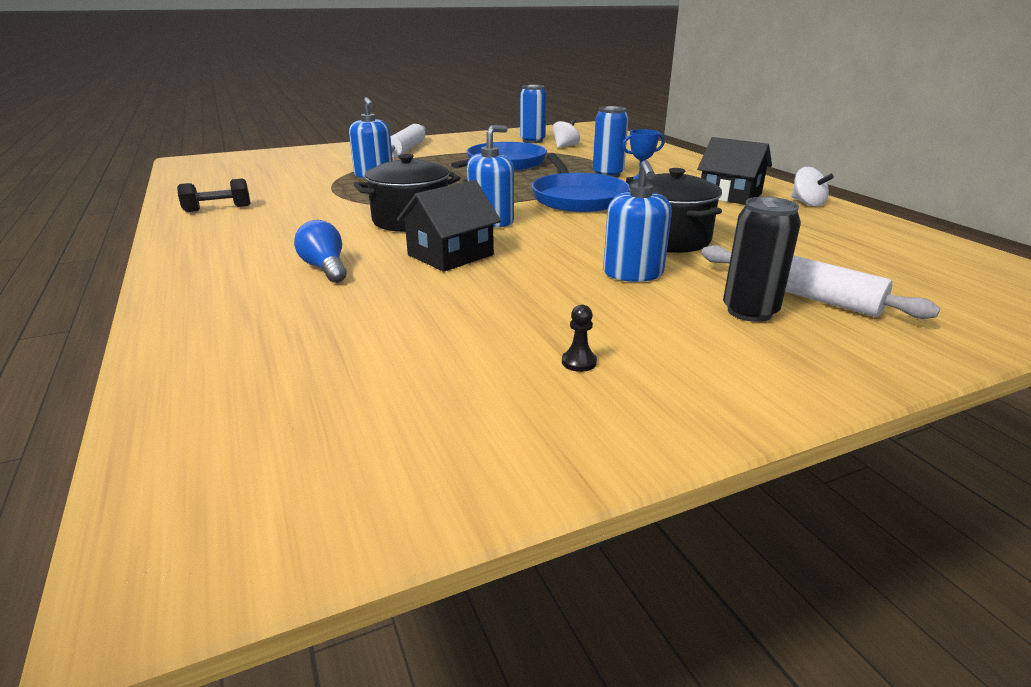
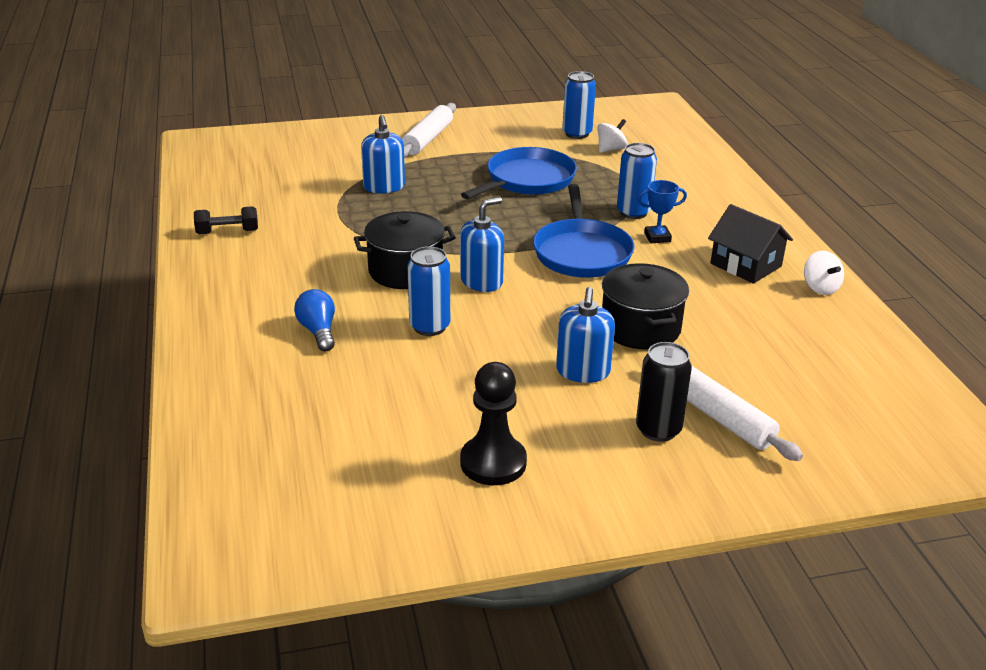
camera: 10 degrees right, 5 degrees up
(450, 255) = (429, 327): black house -> blue can
(579, 362) = (493, 462): black pawn -> black pawn, size x2.49

